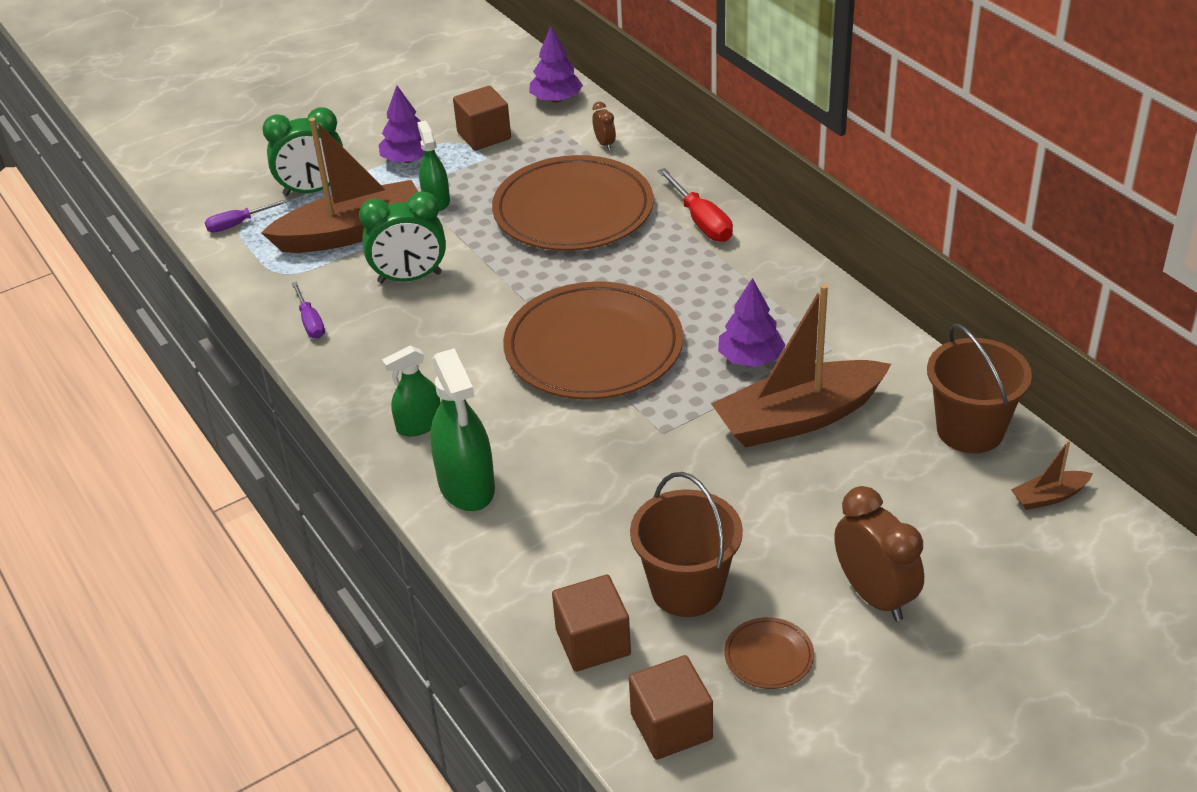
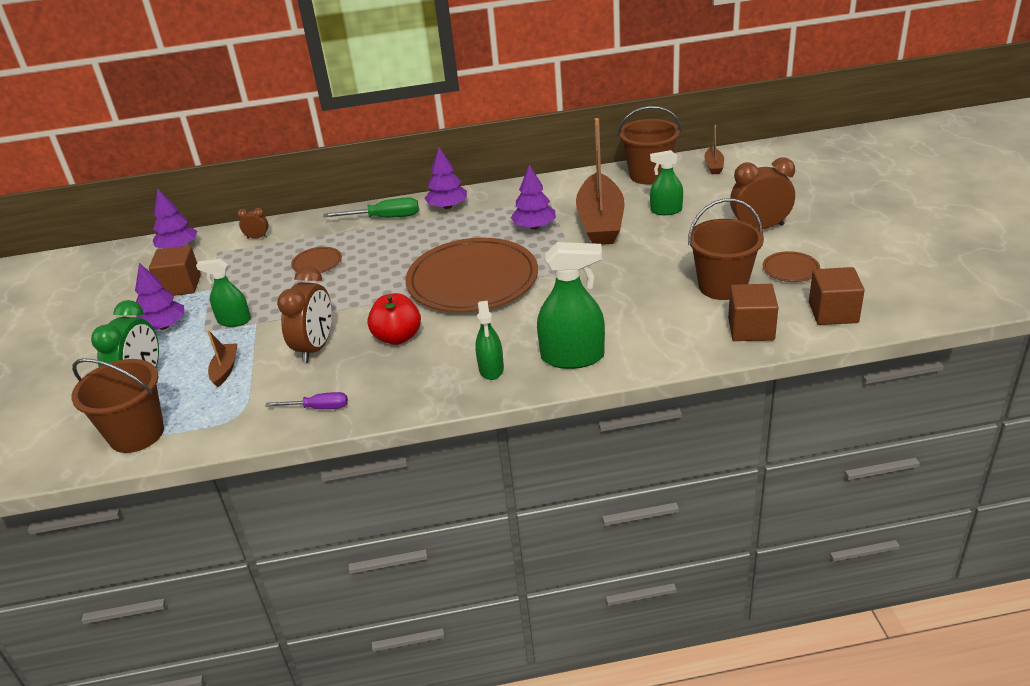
camera: 65 degrees left, 5 degrees down
(238, 224) = (137, 434): purple screwdriver -> brown bucket
(352, 232) = (225, 369): brown boat -> brown boat, size x0.43
(410, 278) = (315, 348): green clock -> brown clock
(452, 330) = (397, 337): none -> red apple
(573, 210) = (317, 263): brown plate -> brown plate, size x0.40
(701, 221) = (385, 218): red screwdriver -> green screwdriver
(759, 263) = (447, 206): none -> purple tree
(869, 477) = (666, 210): none -> green spray bottle

